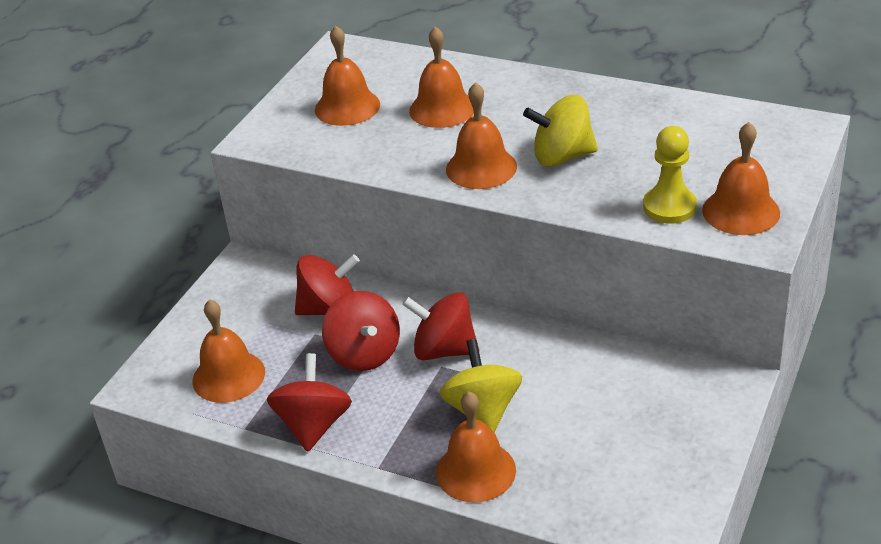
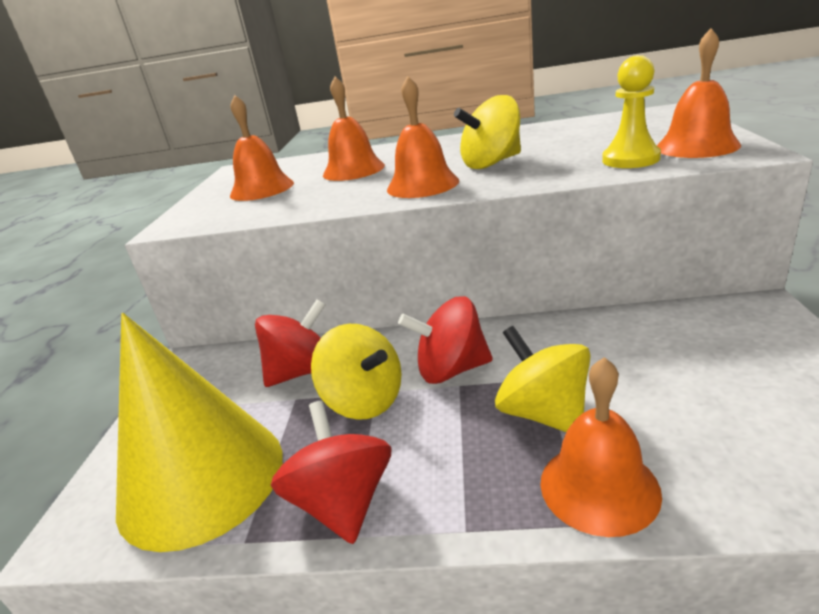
camera: 20 degrees left, 10 degrees down
(228, 376) = (201, 478): orange bell -> yellow cone
(364, 354) = (364, 401): red spinning top -> yellow spinning top

